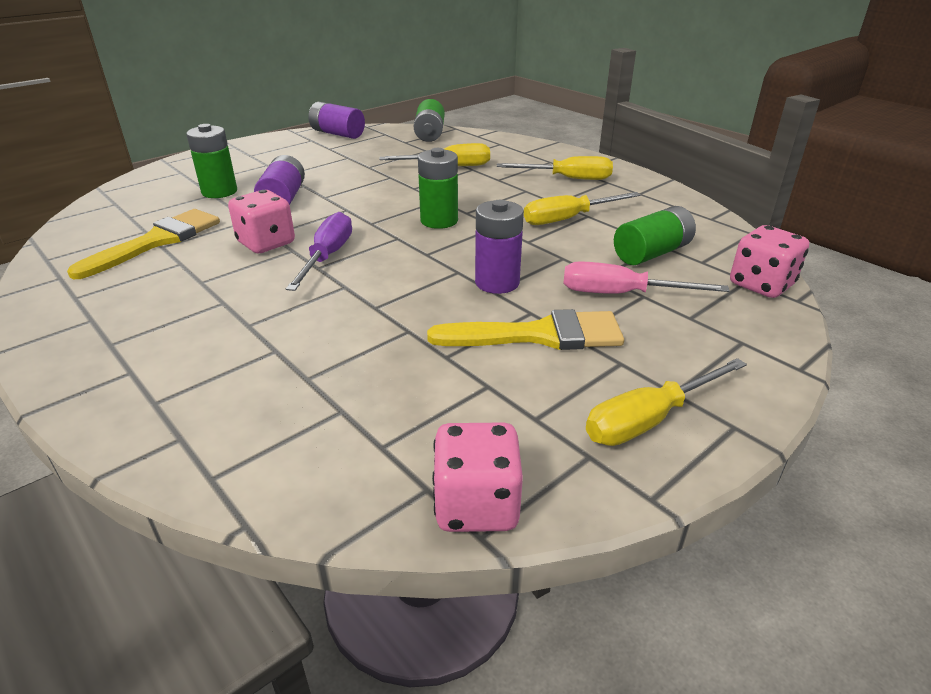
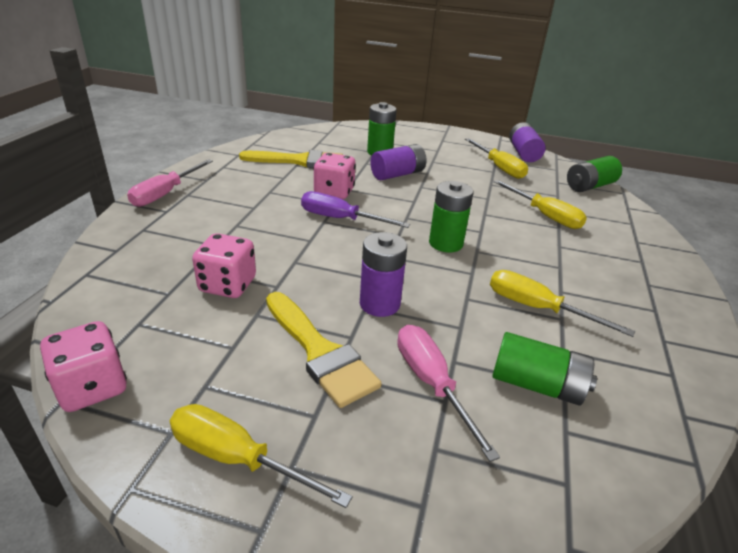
camera: 55 degrees right, 0 degrees up
(78, 362) = (165, 194): none -> pink screwdriver
(327, 256) = (340, 219): purple screwdriver -> purple screwdriver turned 135 degrees counterclockwise
(568, 178) = (621, 283): yellow screwdriver -> yellow screwdriver (499, 168)
(761, 285) = (568, 500): pink dice -> pink dice (228, 285)

